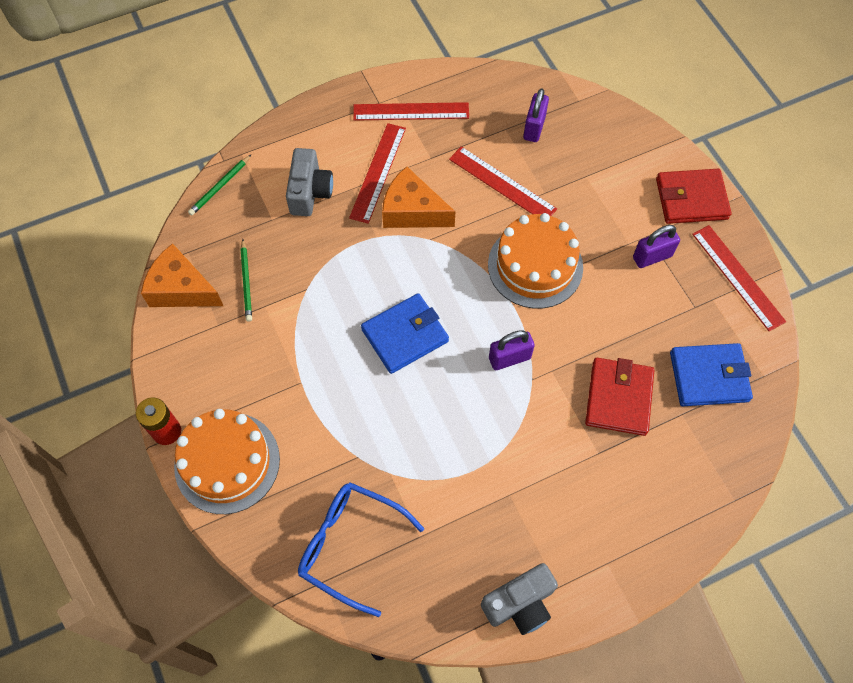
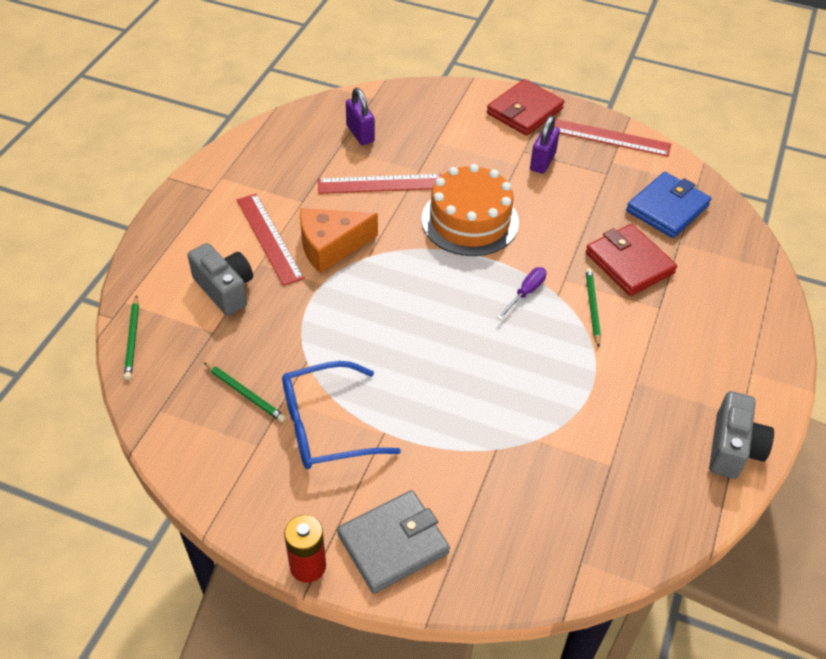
camera: 45 degrees left, 15 degrees down
(181, 289) = (188, 443): orange cheese -> none
(227, 462) = (393, 544): orange cake -> grey wallet
(350, 545) = (569, 517): blue glasses -> blue glasses (326, 426)
(405, 335) = (429, 335): blue wallet -> none
(411, 111) = (247, 180): red ruler -> none
(509, 358) = (526, 293): purple padlock -> purple screwdriver
(545, 410) = (592, 307): none -> green pencil

